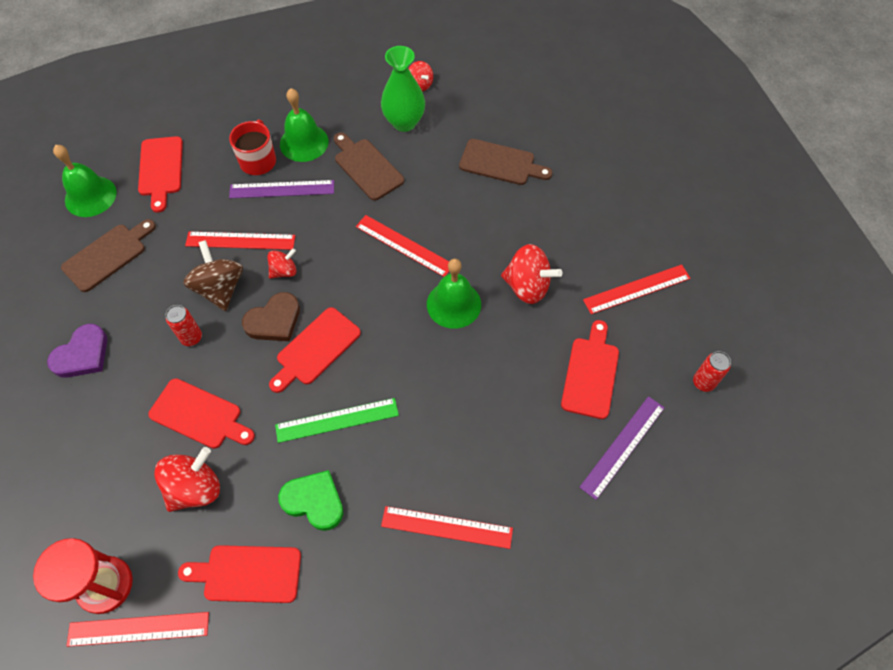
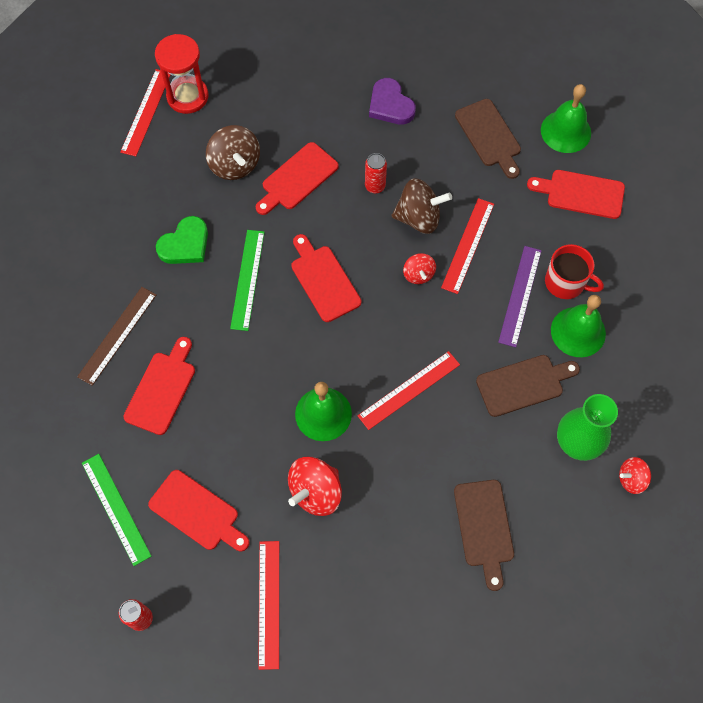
camera: 110 degrees right, 5 degrees up
(195, 488) = (235, 165): red spinning top -> brown spinning top
(247, 574) = (151, 186): red cutting board -> red cutting board (162, 389)
(274, 320) = (367, 254): brown heart -> none
(446, 527) = (117, 335): red ruler -> brown ruler
(500, 163) = (484, 527): brown cutting board -> brown cutting board turned 45 degrees counterclockwise
(622, 446) = (116, 508): purple ruler -> green ruler

